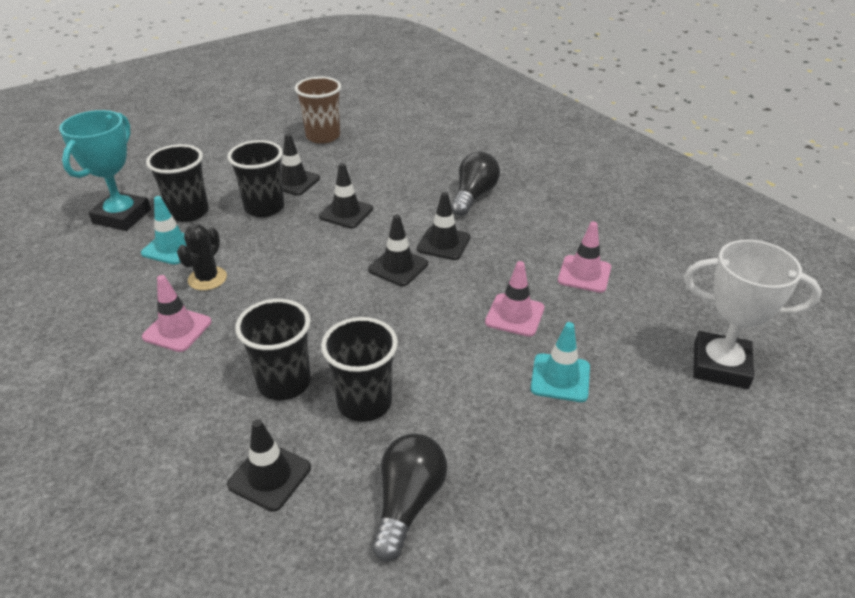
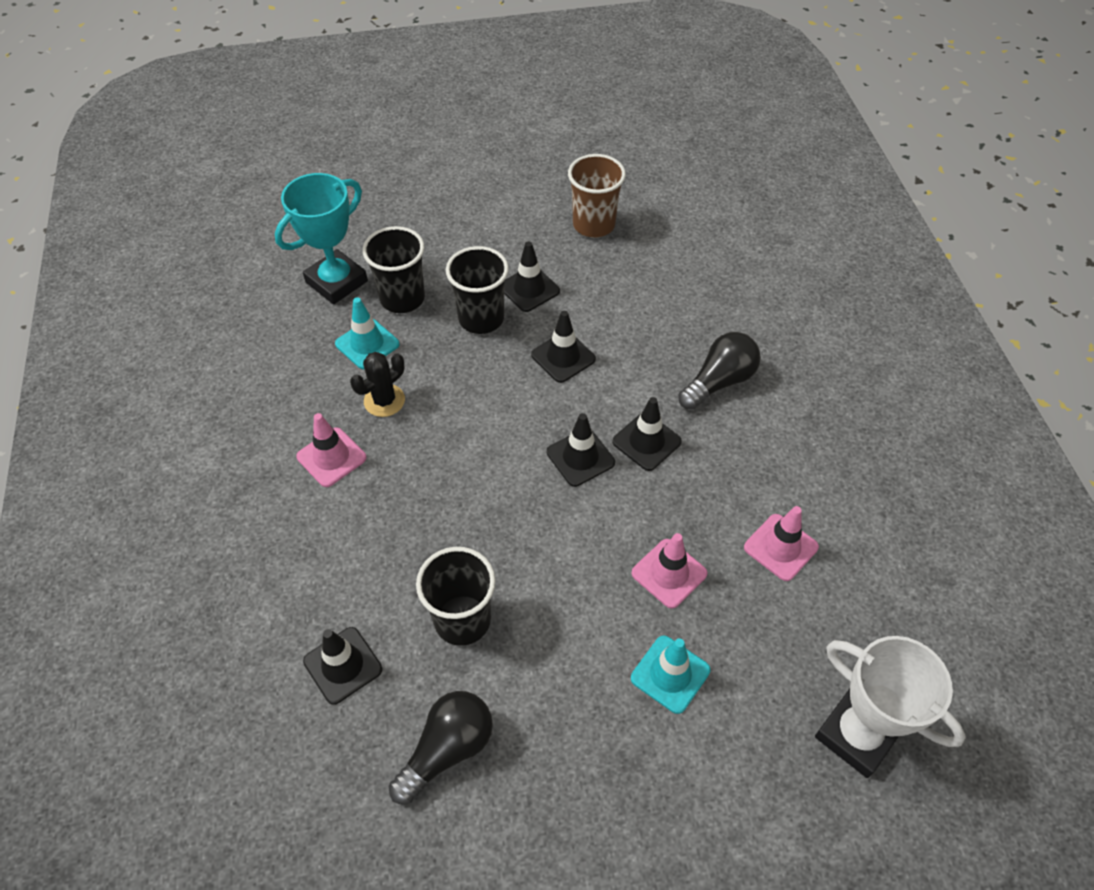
camera: 25 degrees right, 15 degrees up
(284, 382) = (400, 564): black cup -> none

